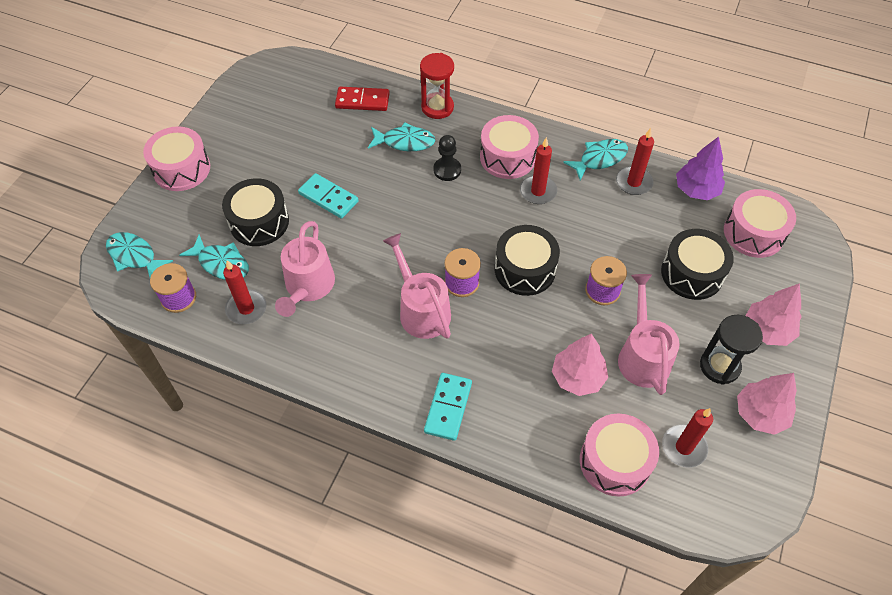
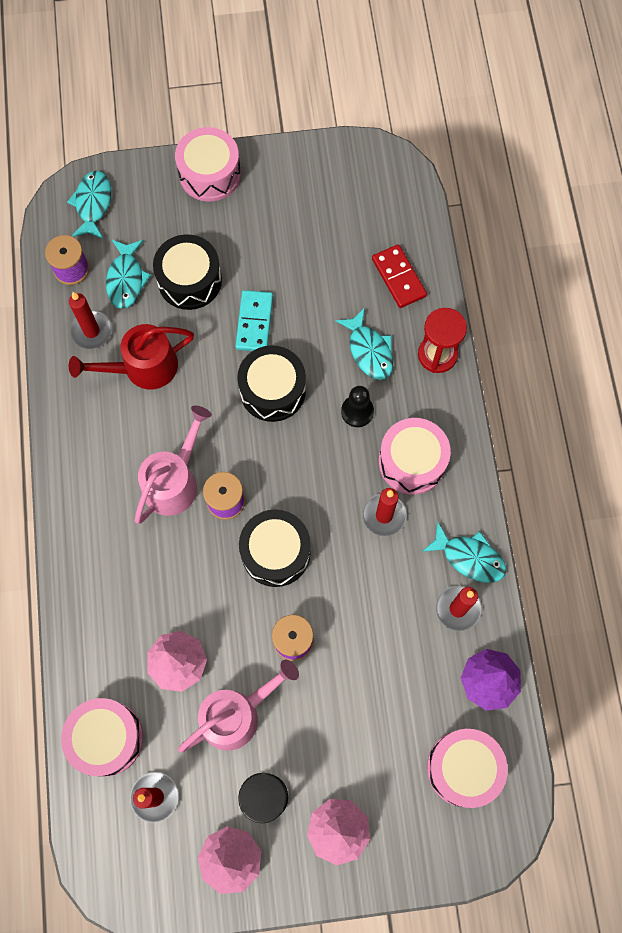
camera: 60 degrees right, 15 degrees up
(308, 287) = (143, 368): pink watering can -> red watering can
(448, 407) = (84, 562): turquoise domino -> none
(692, 273) = (368, 722): black drum -> black drum (272, 390)

